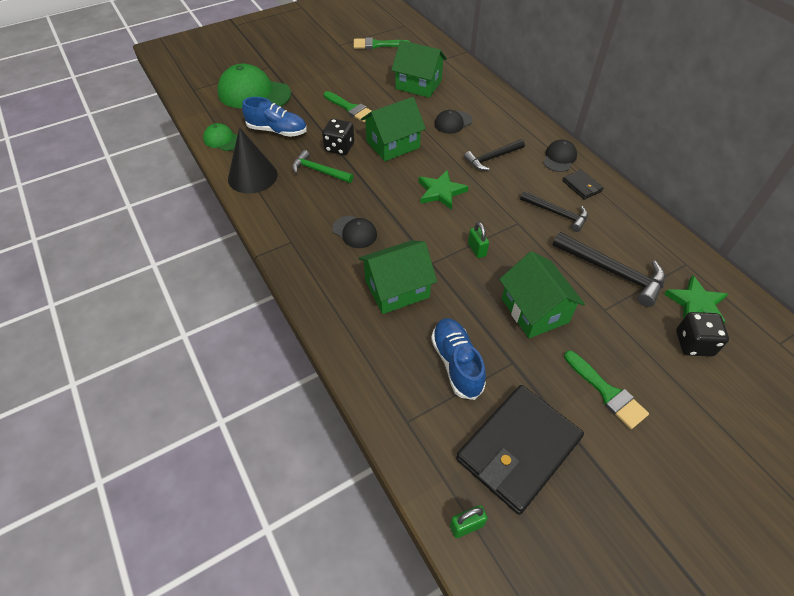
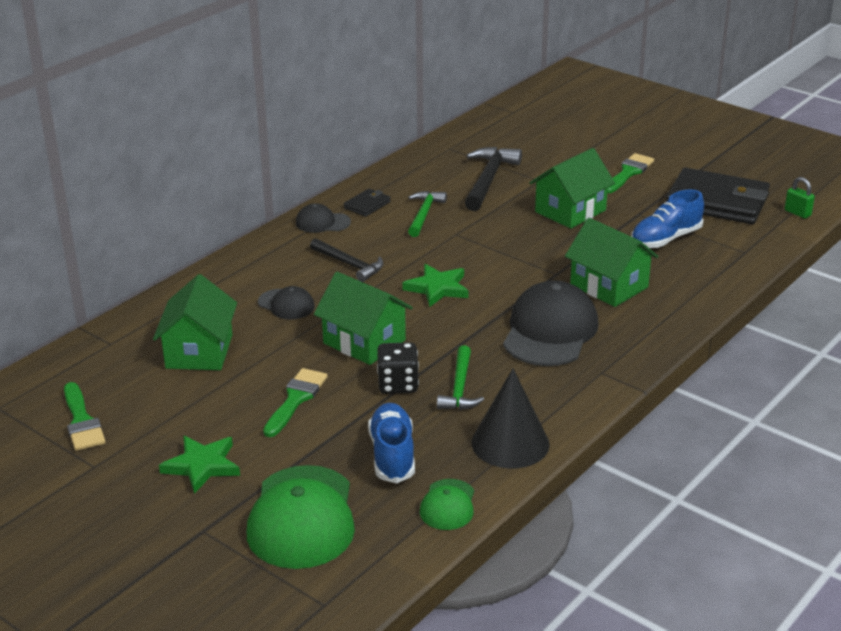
camera: 110 degrees left, 20 degrees down
(354, 232) = (550, 331): black cap -> black cap, size x1.97
(476, 249) = (515, 251): green padlock -> none
(557, 213) = (424, 214): black hammer -> green hammer
(693, 343) = (544, 142): black dice -> none
(696, 304) = (497, 143): green star -> green star (202, 466)

